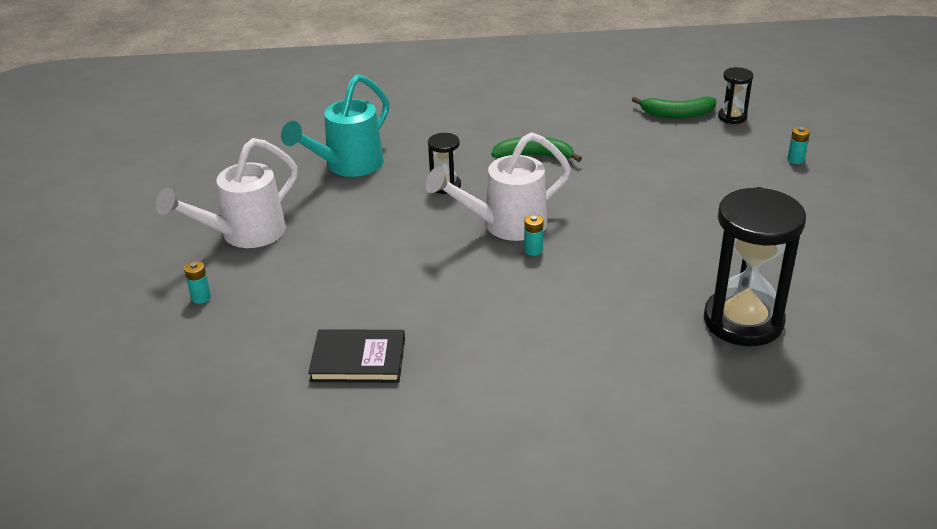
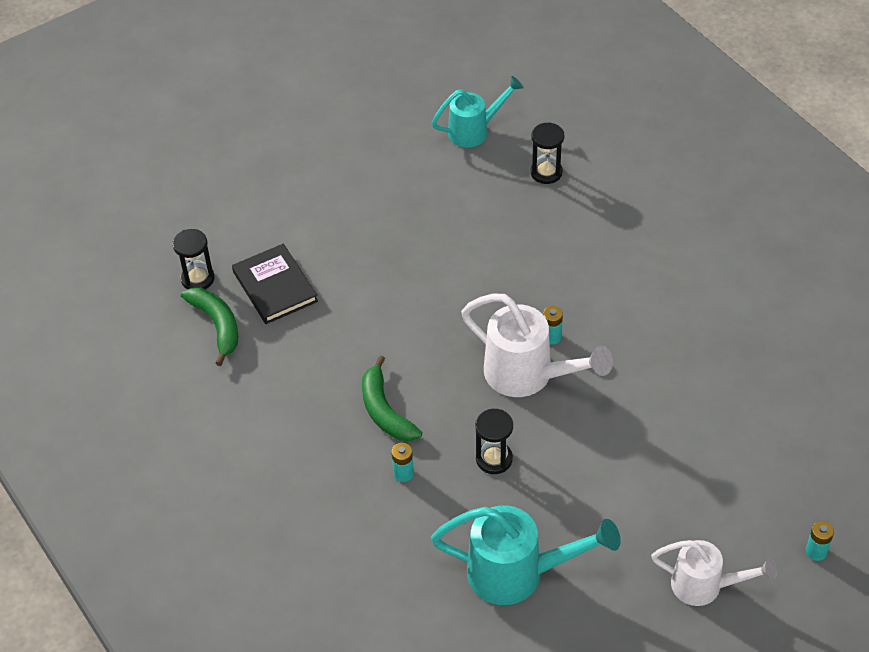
camera: 120 degrees left, 15 degrees up
(243, 235) = (705, 586): white watering can -> white watering can, size x0.66
(358, 360) = (786, 382): black book -> black book (275, 286)
(743, 321) = (546, 172): black hourglass -> black hourglass, size x0.47
(795, 159) = (262, 207): turquoise battery -> turquoise battery (403, 473)
(836, 298) = (475, 130): none -> turquoise watering can

